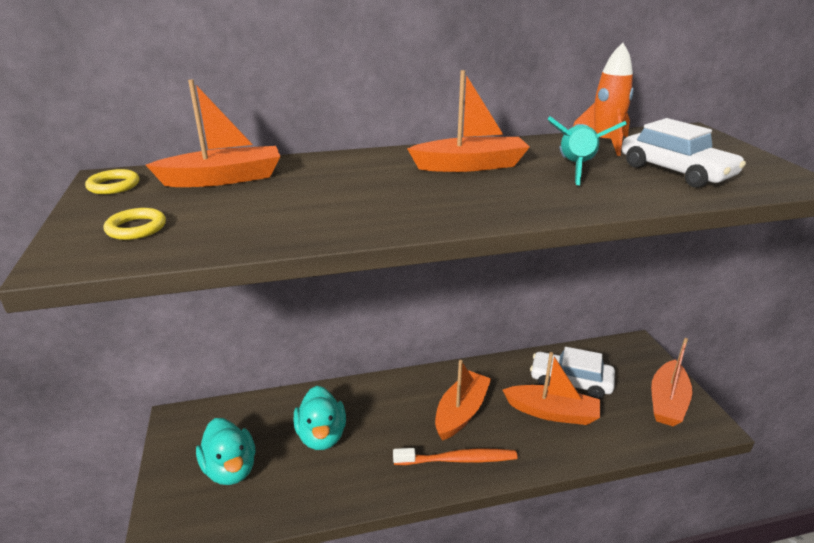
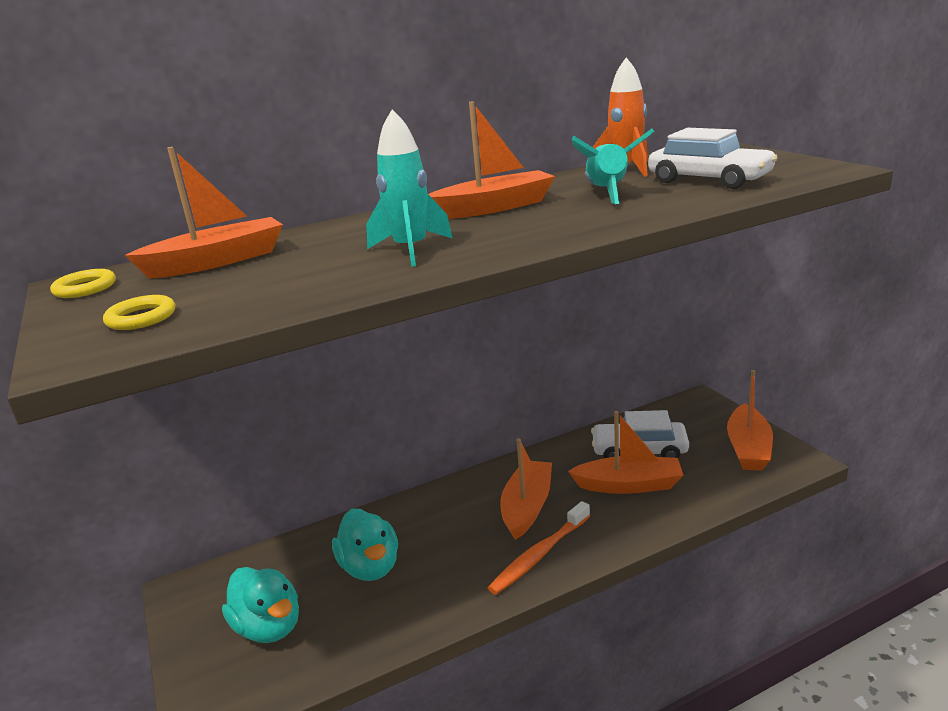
camera: 10 degrees left, 5 degrees down
(379, 200) = (411, 250): none -> turquoise rocket
(458, 460) = (539, 555): orange toothbrush -> orange toothbrush turned 150 degrees clockwise

